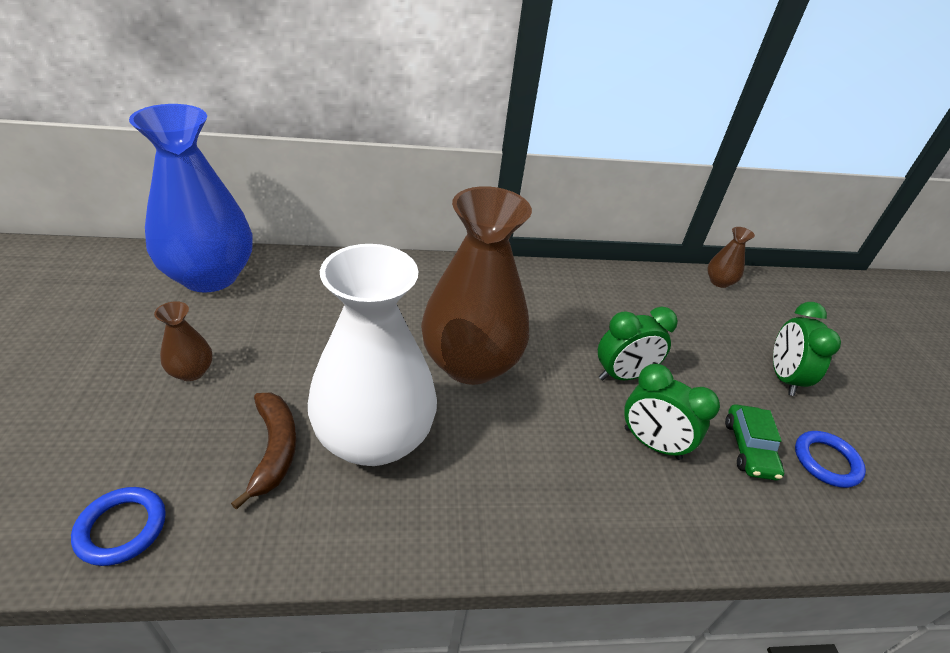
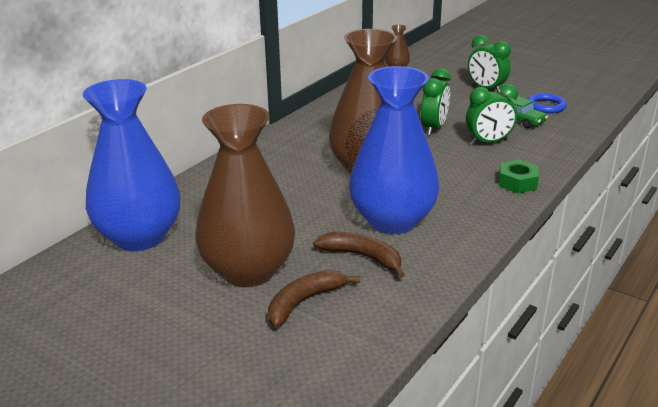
camera: 45 degrees left, 10 degrees down
(122, 528) = (369, 328): blue ring -> none
(152, 443) = (304, 302): none -> brown banana
(191, 372) = (248, 270): brown vase -> brown vase, size x2.43
(374, 438) = (392, 220): white vase -> blue vase
(581, 525) = (517, 182): none -> green nut

